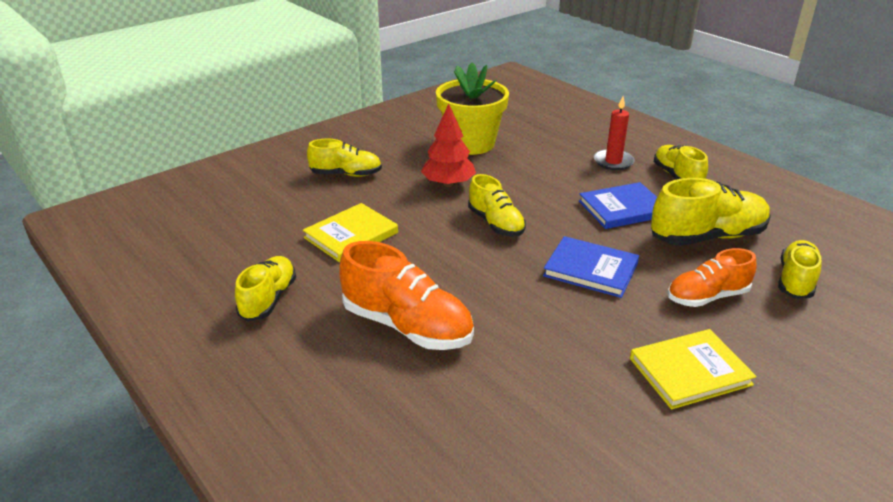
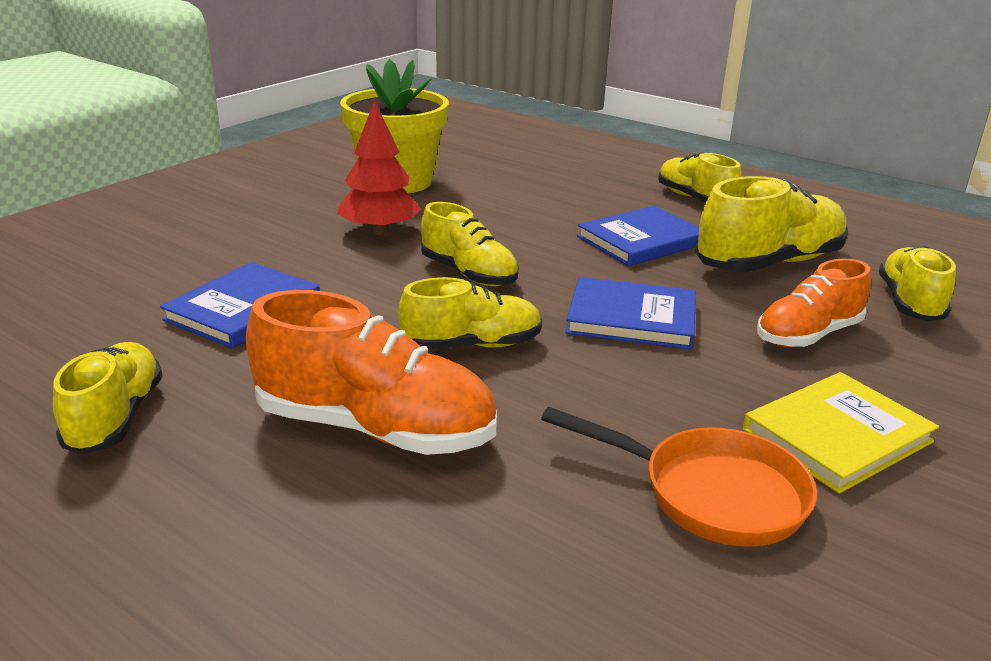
camera: 15 degrees left, 5 degrees down
(346, 174) = (215, 231): yellow shoe -> yellow shoe (472, 345)
(351, 235) = (243, 309): yellow book -> blue book
(590, 396) = (710, 493): none -> orange pan
(613, 162) = (603, 189): red candle -> none

